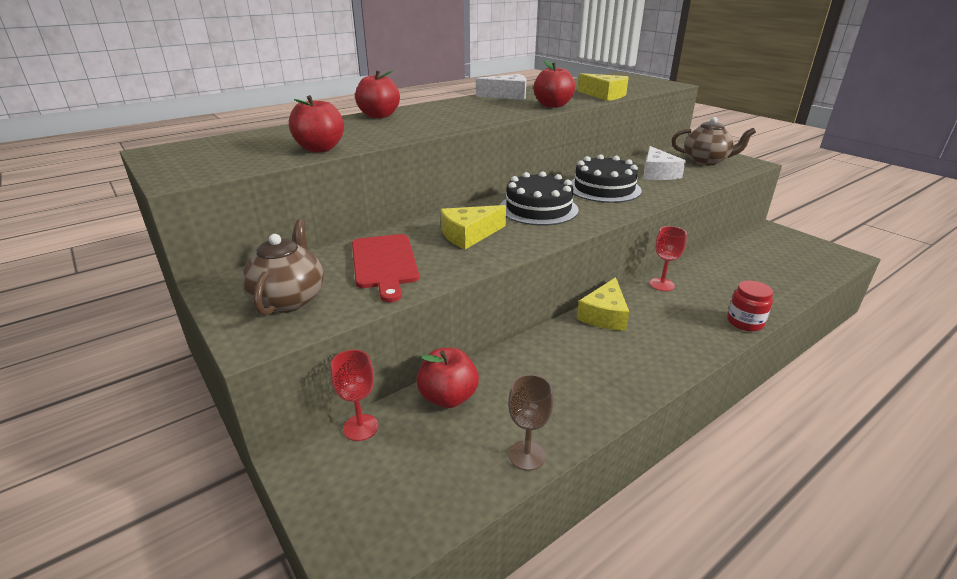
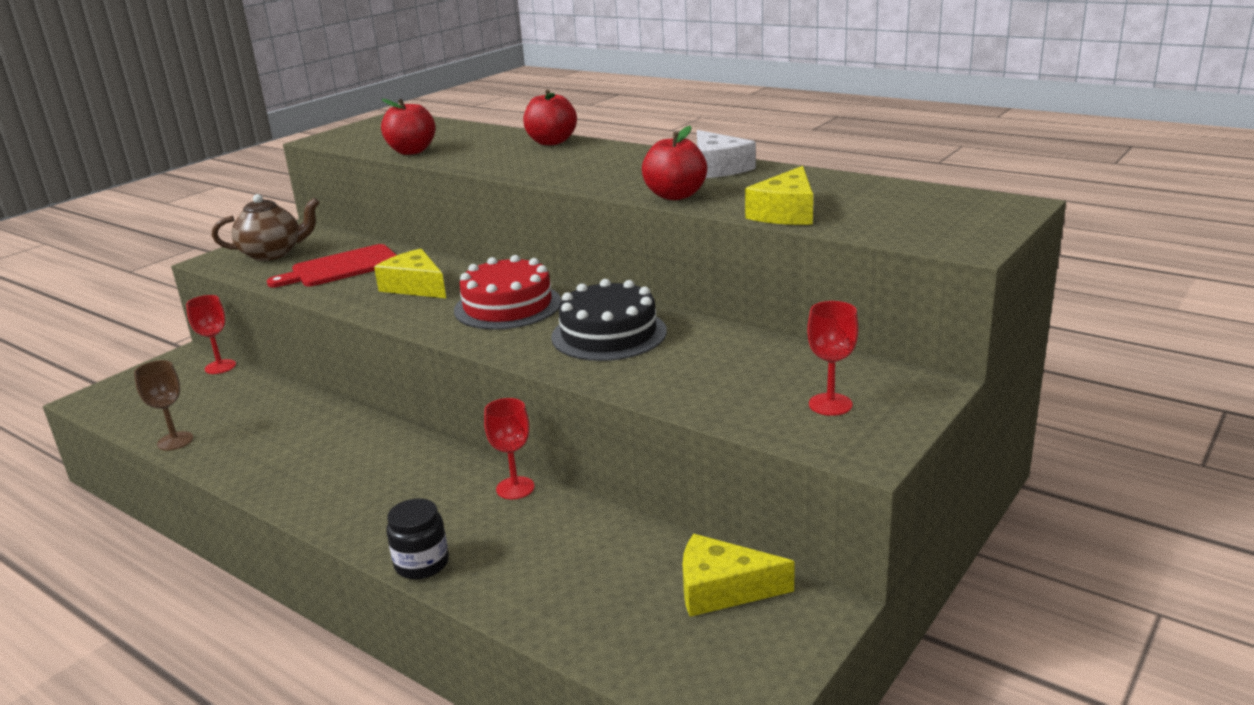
camera: 75 degrees right, 5 degrees down
(448, 397) = (256, 392): red apple -> none
(538, 209) = (507, 306): black cake -> red cake
(604, 315) = (418, 452): yellow cheese -> yellow cheese (722, 589)
(657, 173) = (714, 365): white cheese -> none
(706, 161) = (830, 404): brown teapot -> red goblet
(745, 322) = (422, 564): red jar -> black jar

